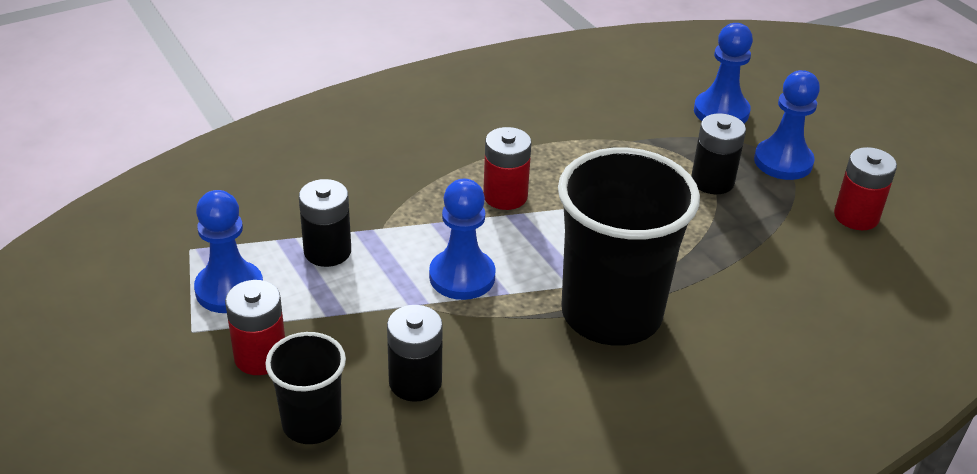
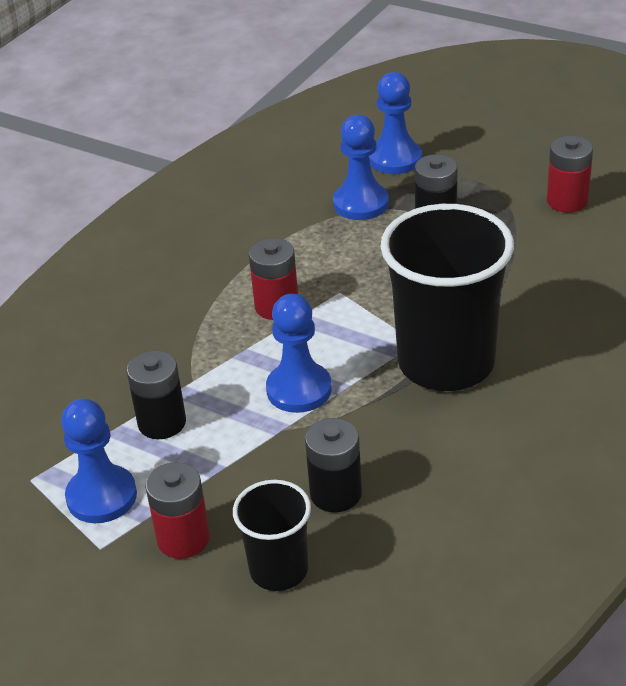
camera: 25 degrees left, 0 degrees up
(783, 161) = (477, 180): blue pawn -> blue pawn (361, 203)

